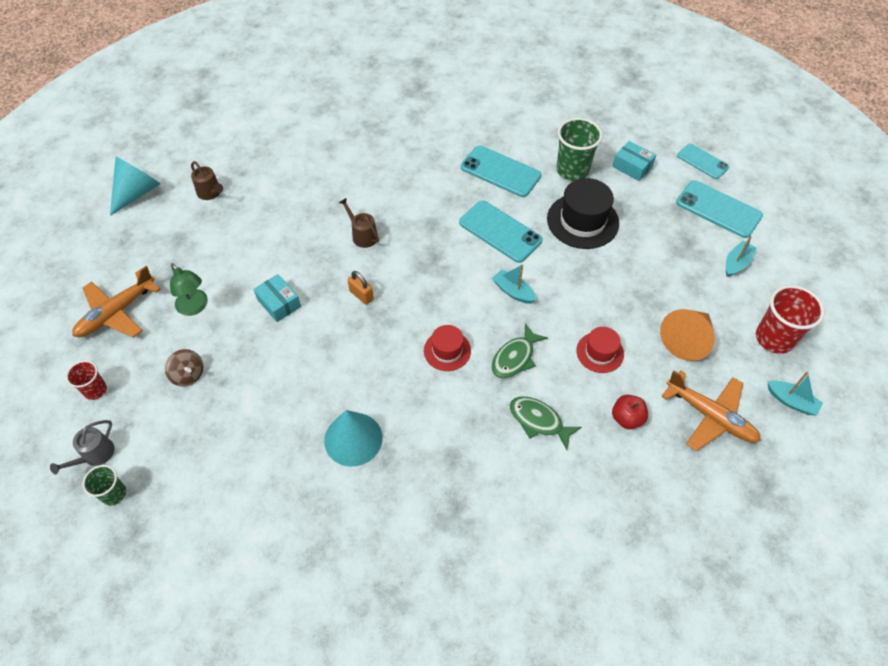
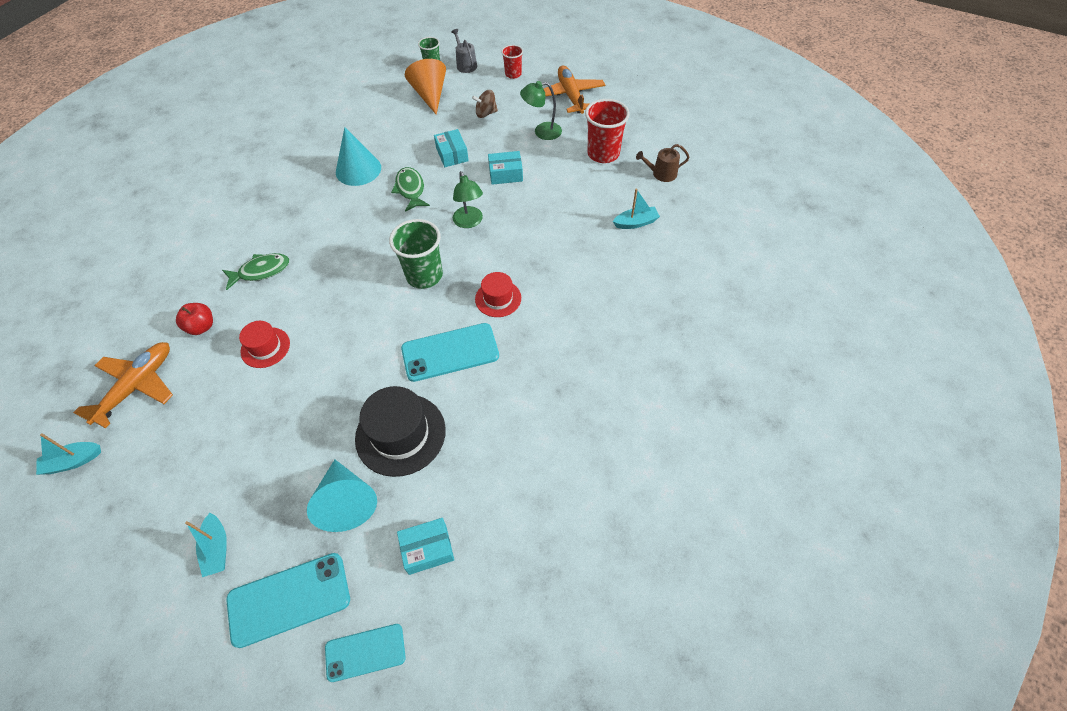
camera: 125 degrees right, 0 degrees up
(137, 192) = (693, 134): turquoise cone -> turquoise cone (346, 502)
(276, 365) = (452, 154): none -> turquoise box
(361, 295) = (469, 222): orange padlock -> green lamp
(362, 235) = (532, 249): brown watering can -> none
(447, 350) = (370, 249): red hat -> red hat (498, 298)
(500, 171) = (526, 400): turquoise phone -> none
(513, 291) = (379, 322): turquoise boat -> turquoise boat (636, 223)
(515, 358) = (321, 287): green fish -> green fish (410, 189)
(572, 170) = (474, 475): green cup -> green cup (424, 275)
(687, 339) = (204, 424): orange cone -> orange cone (430, 95)
(710, 416) = (137, 386): orange plane -> orange plane turned 135 degrees clockwise
(774, 338) = (124, 504): red cup -> red cup (603, 154)

